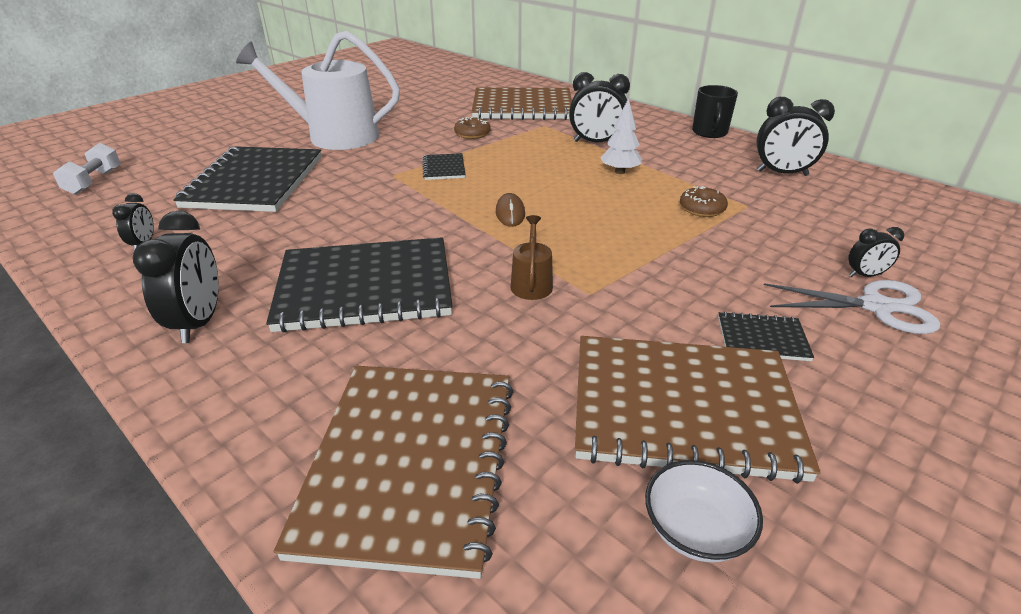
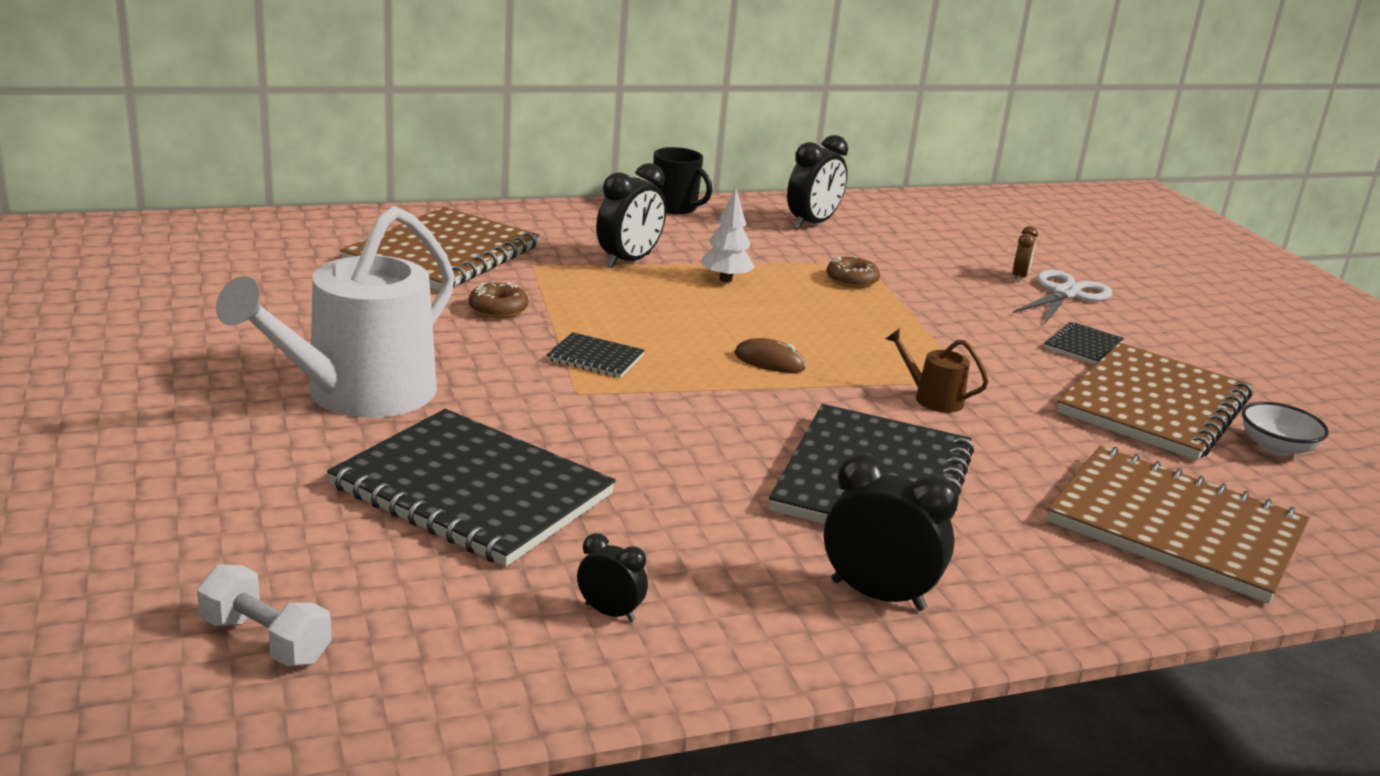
camera: 65 degrees left, 10 degrees down
(865, 275) = (1019, 277): black clock -> brown clock

